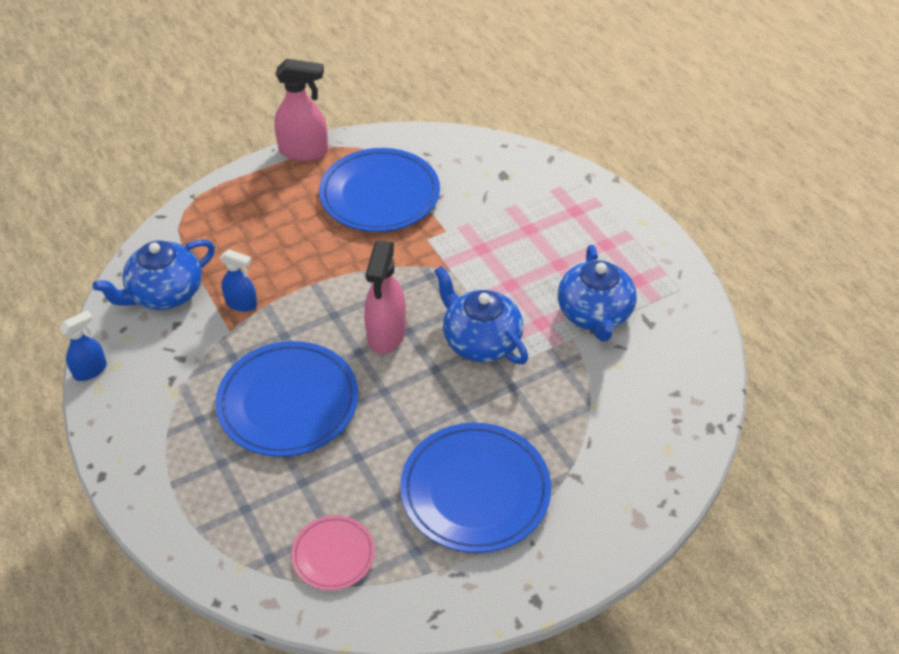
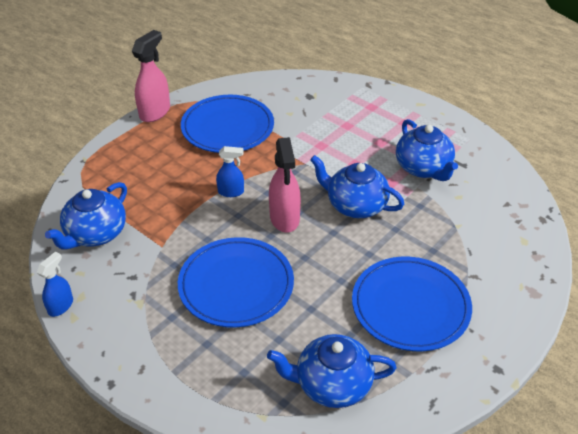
camera: 20 degrees left, 5 degrees down
(242, 304) = (162, 225): blue spray bottle -> blue spray bottle (231, 192)
(304, 151) = (155, 112): pink spray bottle -> pink spray bottle turned 45 degrees counterclockwise
(333, 555) = (332, 384): pink plate -> blue teapot

